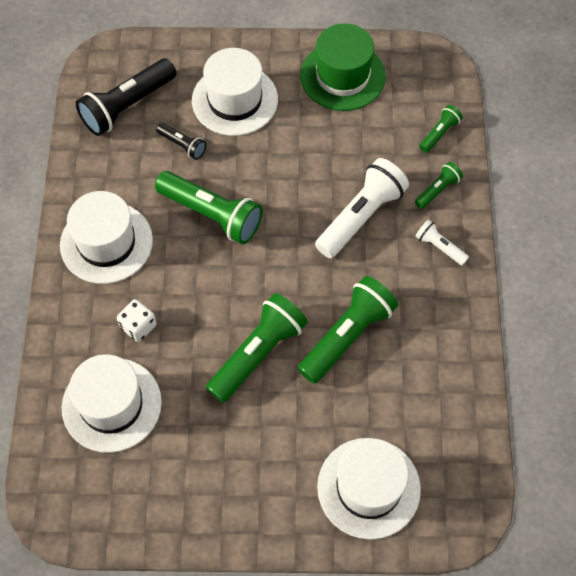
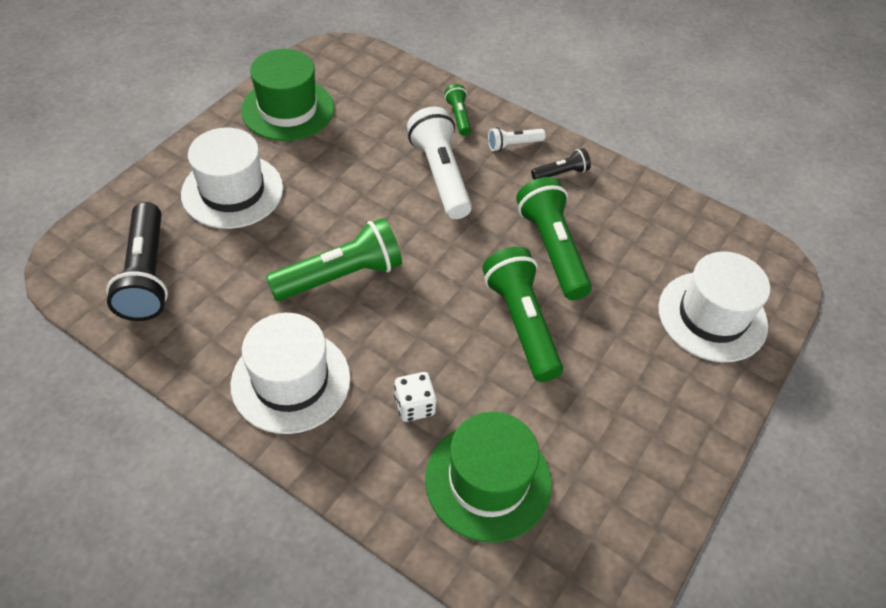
camera: 60 degrees left, 10 degrees down
(111, 405) = (488, 480): white hat -> green hat
(182, 145) = (240, 256): black flashlight -> black flashlight (561, 173)
(439, 133) = (406, 86): green flashlight -> none

